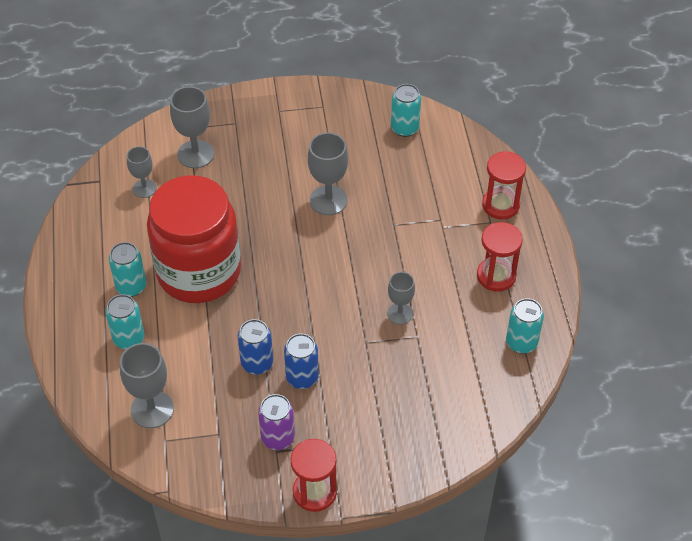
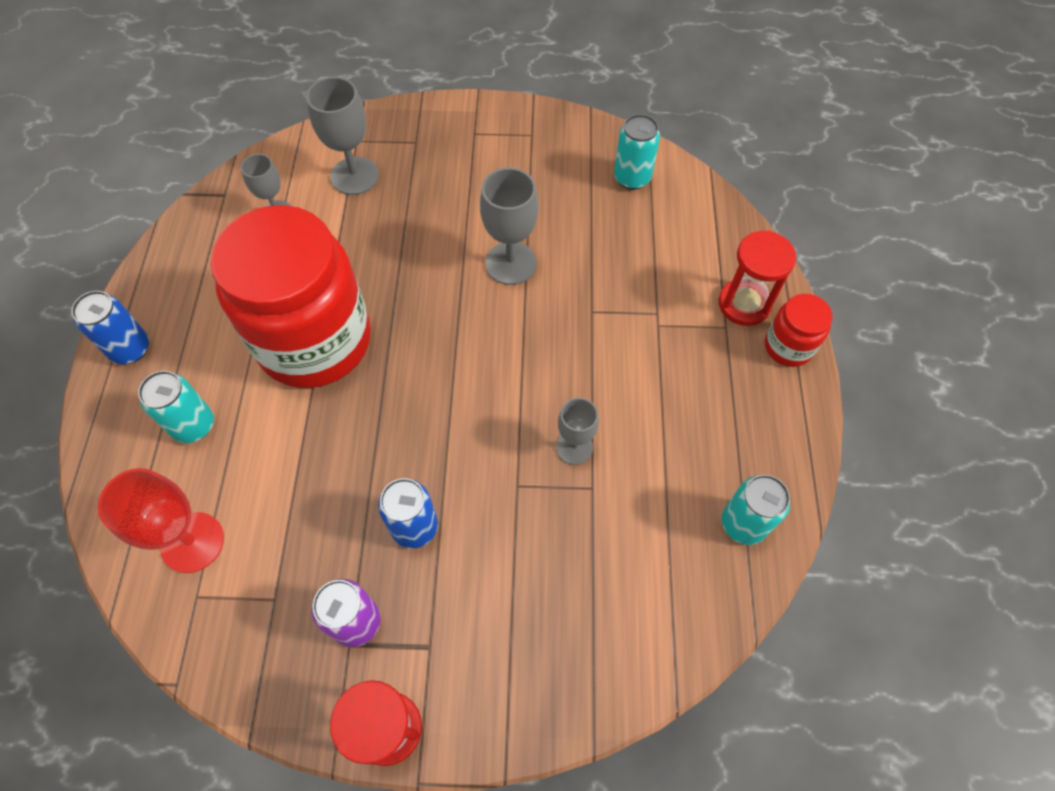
camera: 10 degrees right, 10 degrees up
(131, 286) = (220, 348): turquoise can -> none
(152, 409) = (192, 542): grey goblet -> red goblet
(257, 363) = (357, 493): blue can -> blue can (130, 349)
(496, 276) = (721, 410): red hourglass -> none
(535, 229) = (788, 346): none -> red jar

